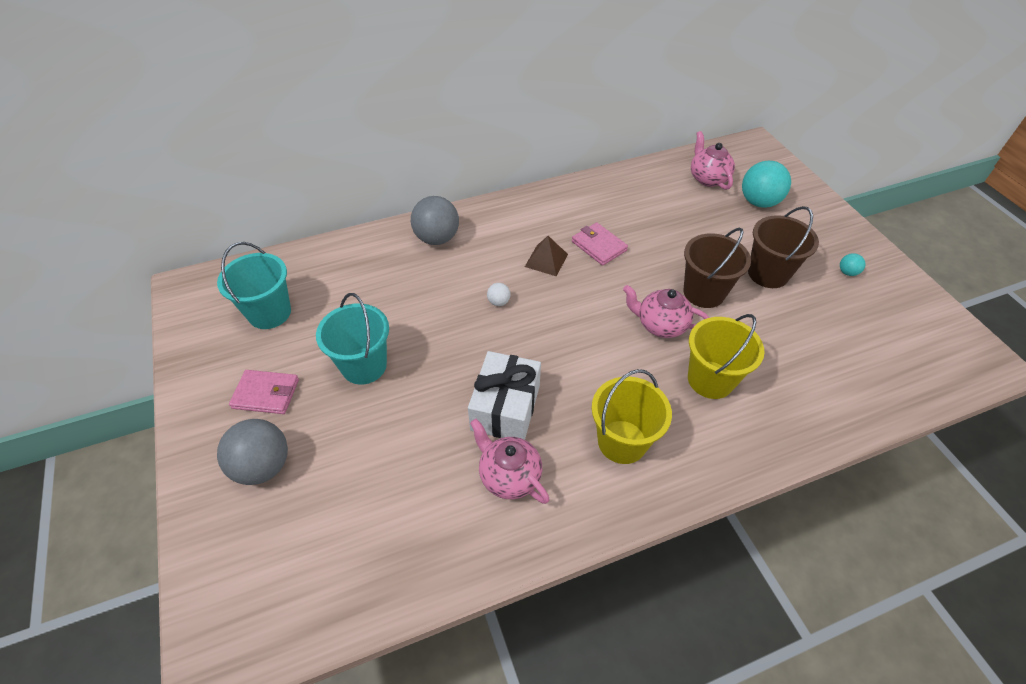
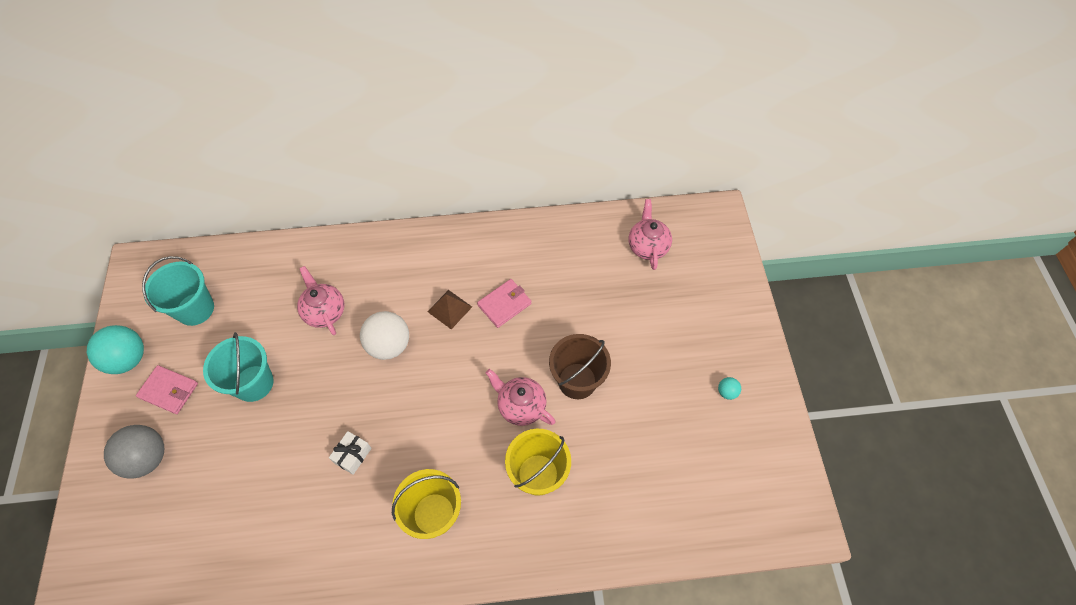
camera: 15 degrees right, 10 degrees up
(437, 238) = (362, 261): grey ball -> none
(498, 302) = (389, 345): white ball -> white ball, size x2.21
(505, 407) = (352, 455): white gift -> white gift, size x0.52
(509, 476) = (330, 520): pink teapot -> pink teapot (324, 311)
(599, 246) = (504, 304): pink wallet -> pink wallet turned 75 degrees clockwise
(758, 202) = (684, 287): turquoise ball -> turquoise ball (128, 359)
(768, 273) = (648, 374): brown bucket -> none

